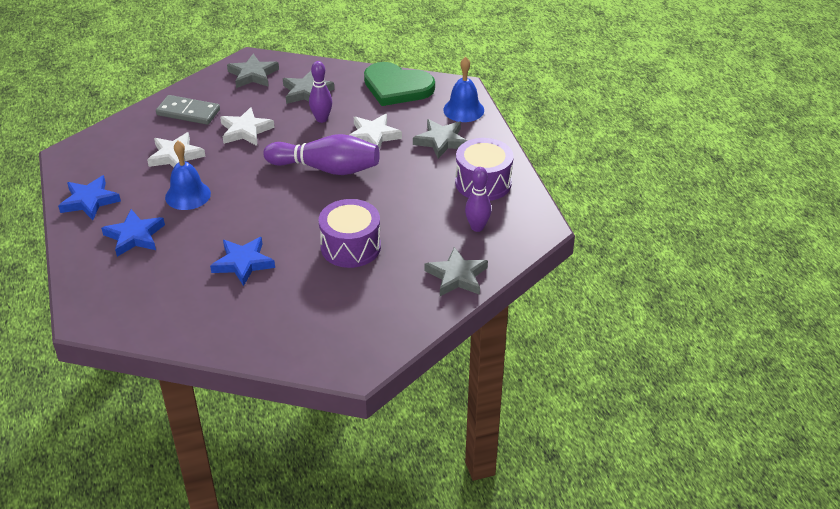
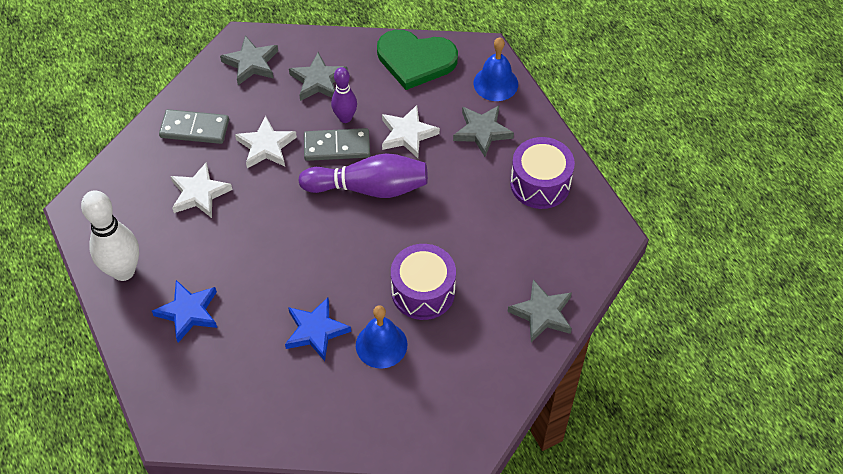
camera: 10 degrees left, 15 degrees up
(89, 201) = (123, 271): blue star -> white bowling pin
(188, 195) = (229, 247): blue bell -> blue bell (381, 345)
(307, 137) = (337, 146): none -> grey domino
(477, 227) = (548, 245): purple bowling pin -> none

